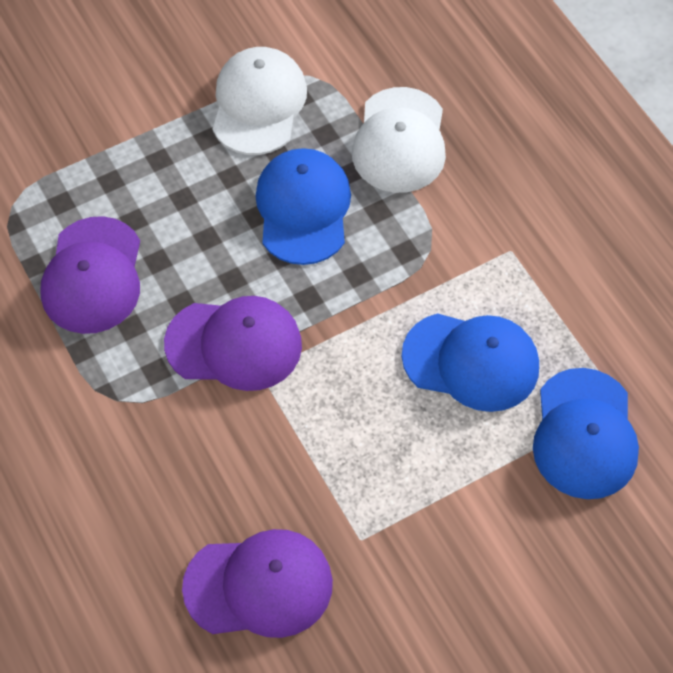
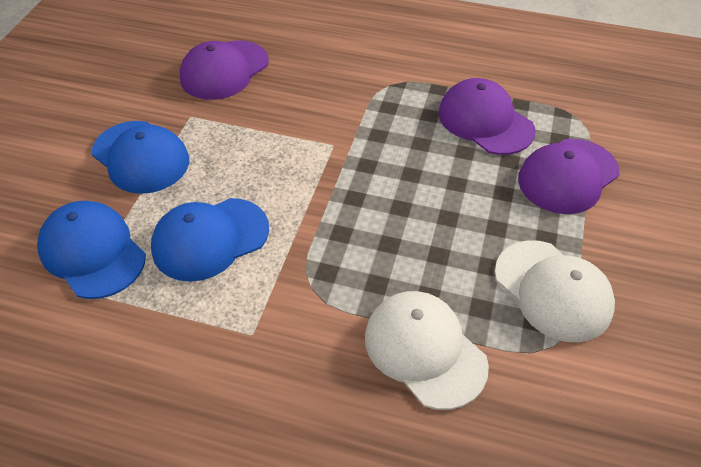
camera: 135 degrees right, 10 degrees down
(234, 344) = (365, 146): purple cap -> purple cap (567, 176)
(303, 208) = (426, 245): blue cap -> blue cap (141, 157)

